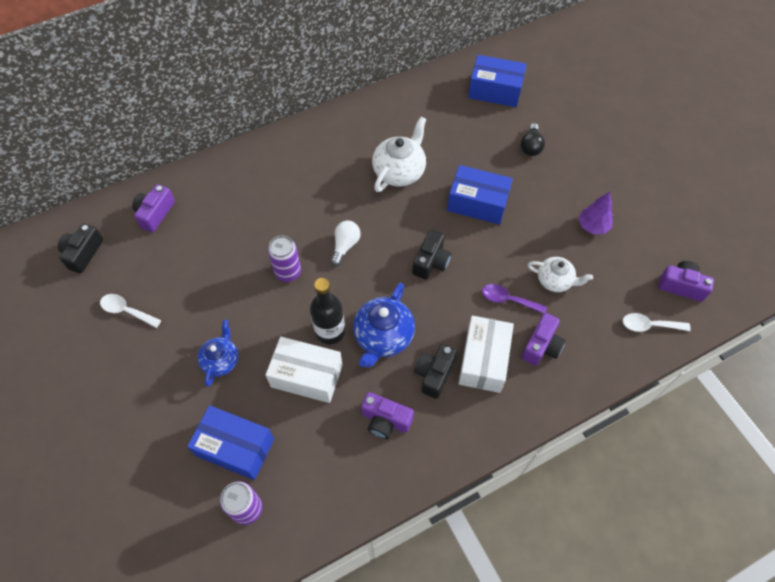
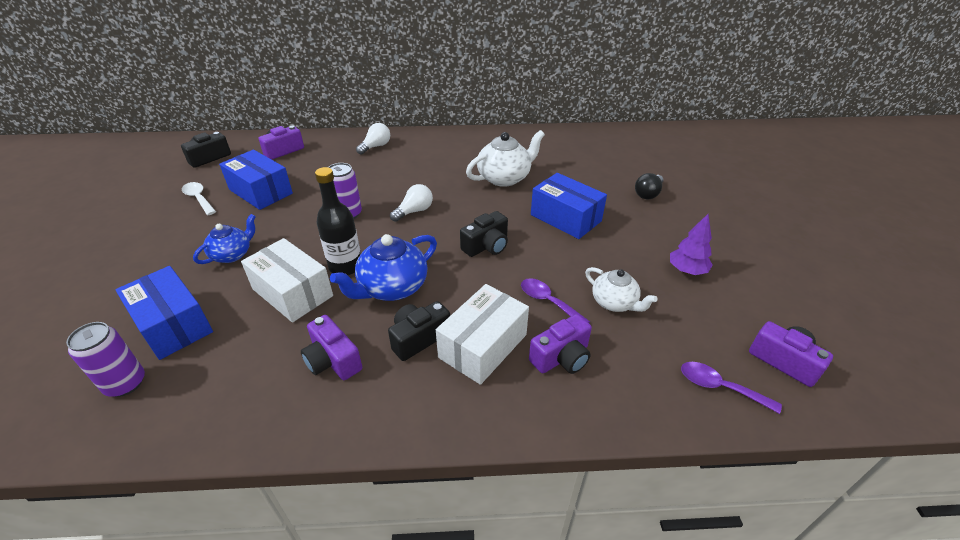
camera: 25 degrees right, 20 degrees down
(248, 172) = (376, 146): none -> white light bulb
(495, 90) = (633, 151): blue box -> blue box (261, 191)
(649, 325) = (720, 387): white spoon -> purple spoon

